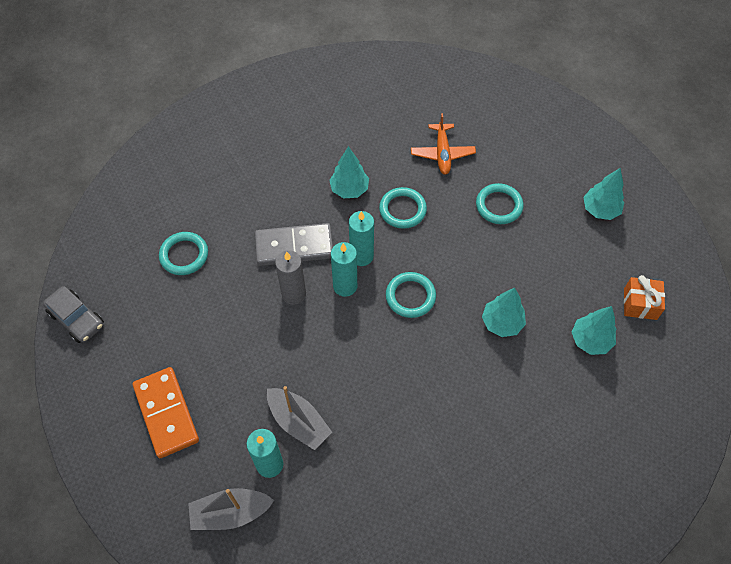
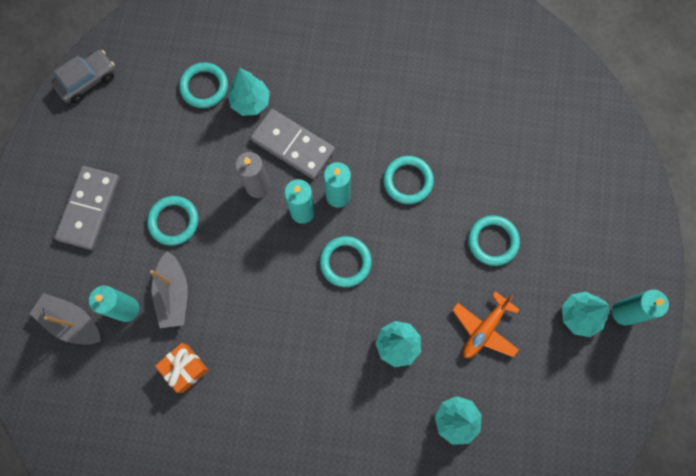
camera: 40 degrees right, 15 degrees up
(77, 319) = (87, 81): grey car -> grey car turned 120 degrees counterclockwise
(166, 413) = (89, 209): orange domino -> grey domino
(248, 369) = (174, 221): none -> turquoise ring
(349, 189) = (381, 128): turquoise tree -> turquoise tree (250, 102)
(442, 153) = (489, 155): orange plane -> orange plane (484, 329)
(625, 187) = (624, 312): none -> turquoise candle
(640, 304) = (529, 425): orange gift -> orange gift (185, 368)

